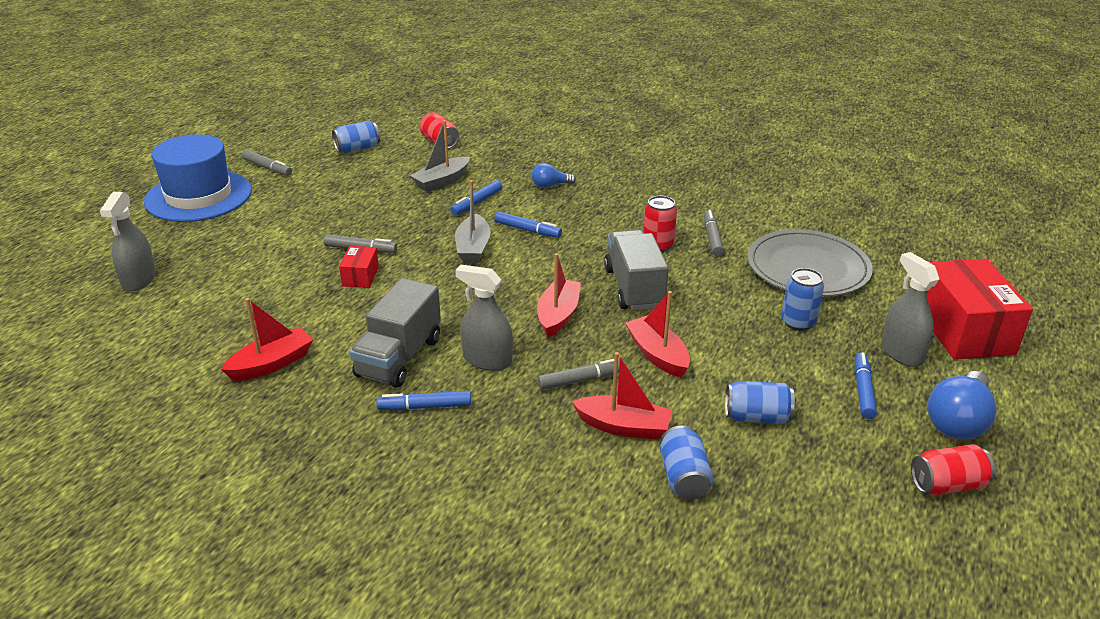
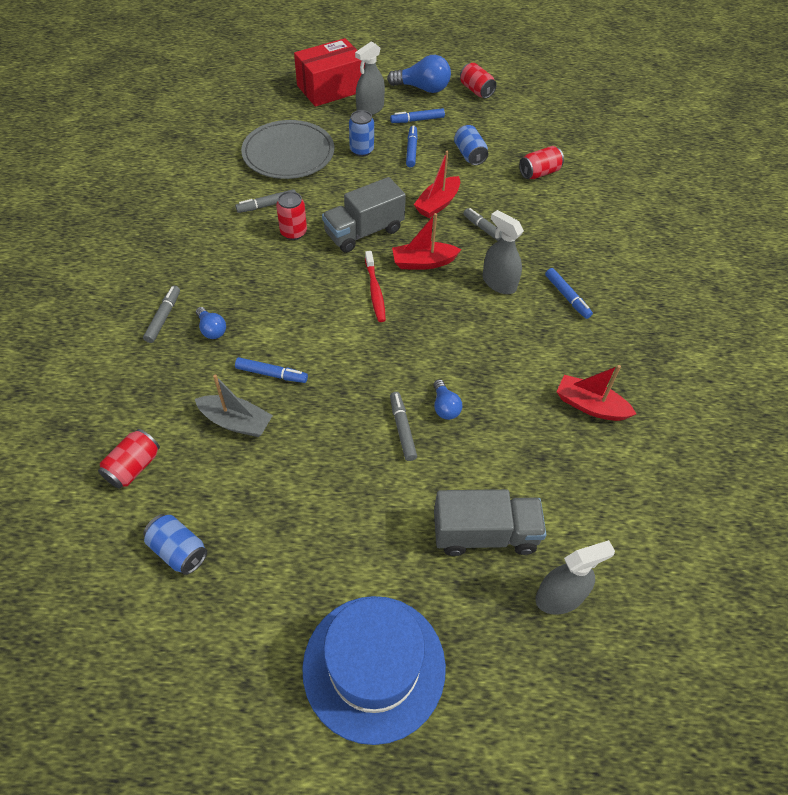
camera: 115 degrees left, 20 degrees up
(267, 168) = (269, 630): grey marker -> grey marker (163, 317)
(360, 276) = (445, 407): red box -> blue light bulb
(399, 357) = (529, 332): grey truck -> grey truck (485, 534)
(473, 248) = (356, 346): grey boat -> none
(487, 360) = (499, 283): grey spray bottle -> grey spray bottle turned 135 degrees clockwise
(527, 230) = (307, 319): blue marker -> blue marker (411, 150)
(536, 274) = (375, 291): none -> red toothbrush
(624, 427) = (516, 203): red boat -> none
(683, 477) = (539, 173): blue can -> red can

